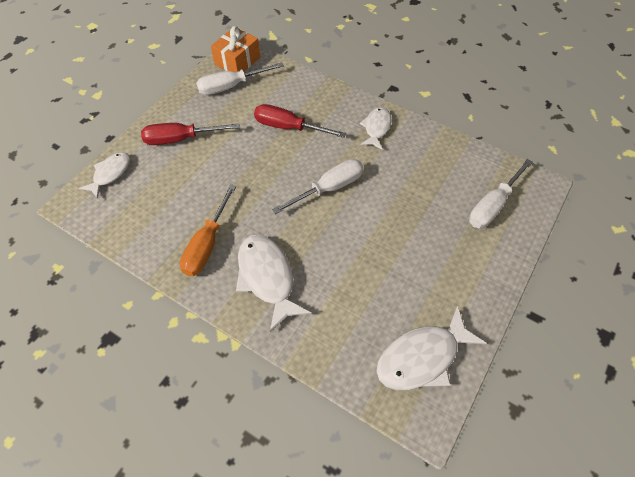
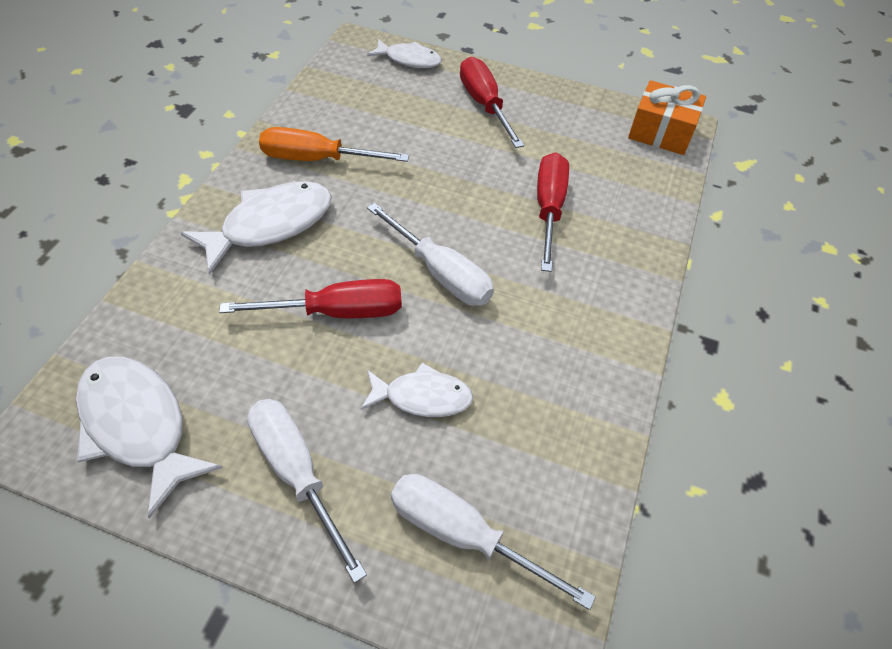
camera: 75 degrees right, 5 degrees down
(231, 86) = (604, 134): white screwdriver -> white screwdriver (296, 473)
(350, 244) = (337, 312): none -> red screwdriver
(376, 128) = (593, 323): white fish -> white fish (422, 397)

